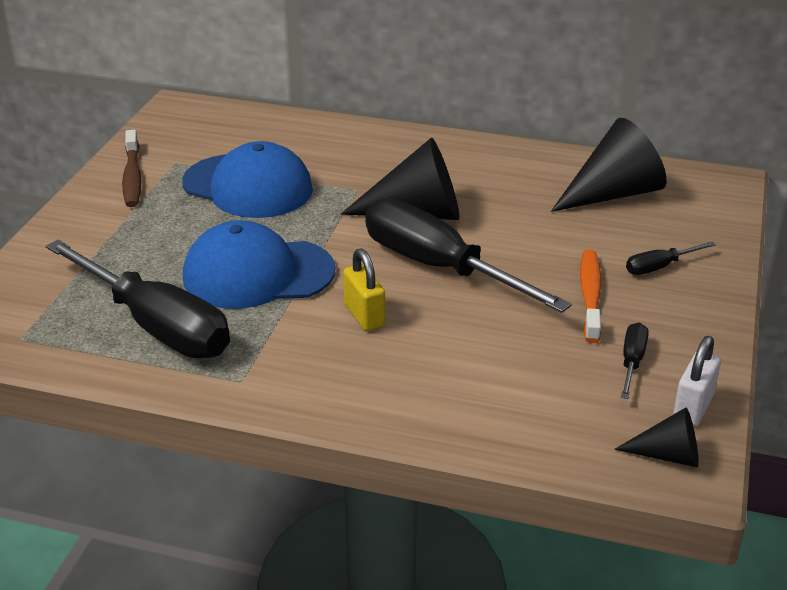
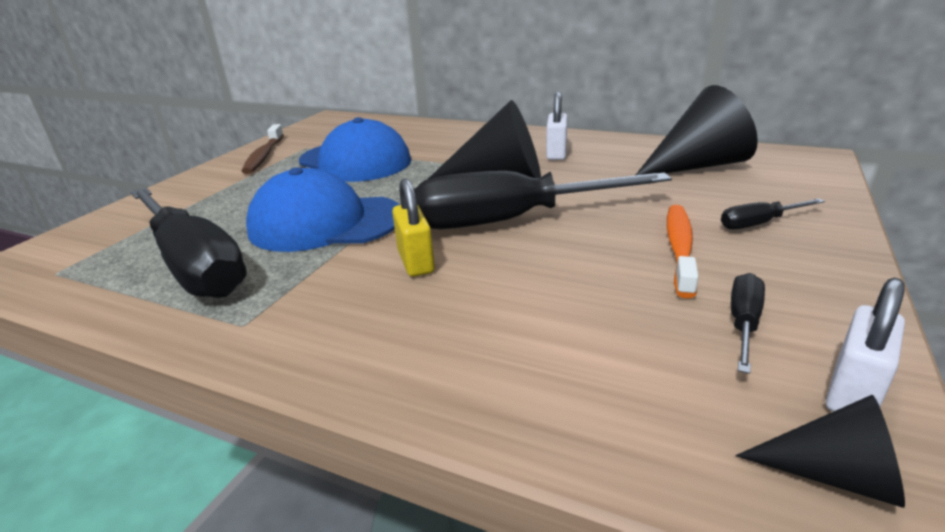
camera: 10 degrees right, 5 degrees down
(439, 267) = (510, 220): black screwdriver -> black screwdriver turned 60 degrees counterclockwise
(470, 175) = (556, 153): none -> white padlock

